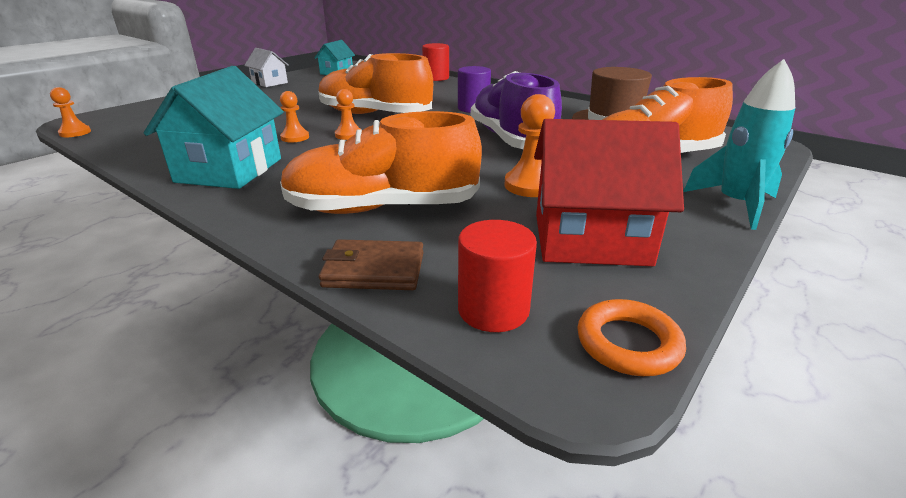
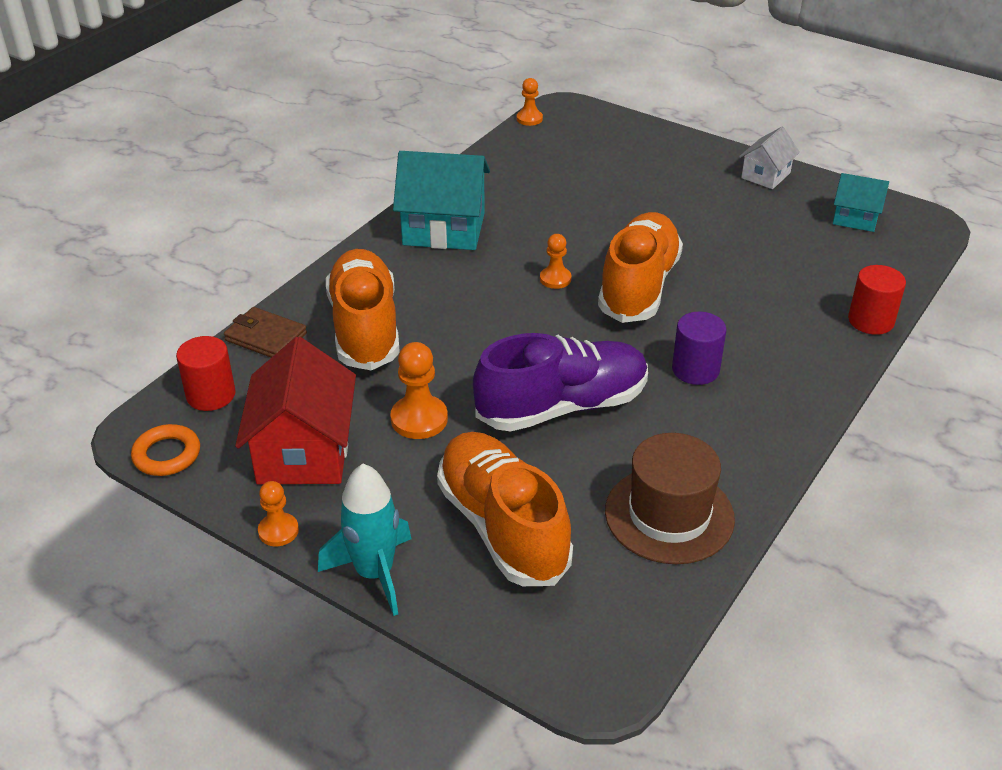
camera: 85 degrees right, 10 degrees up
(295, 137) = (539, 245): orange pawn -> orange pawn (278, 531)
(374, 270) = (265, 337): brown wallet -> brown wallet turned 60 degrees counterclockwise

